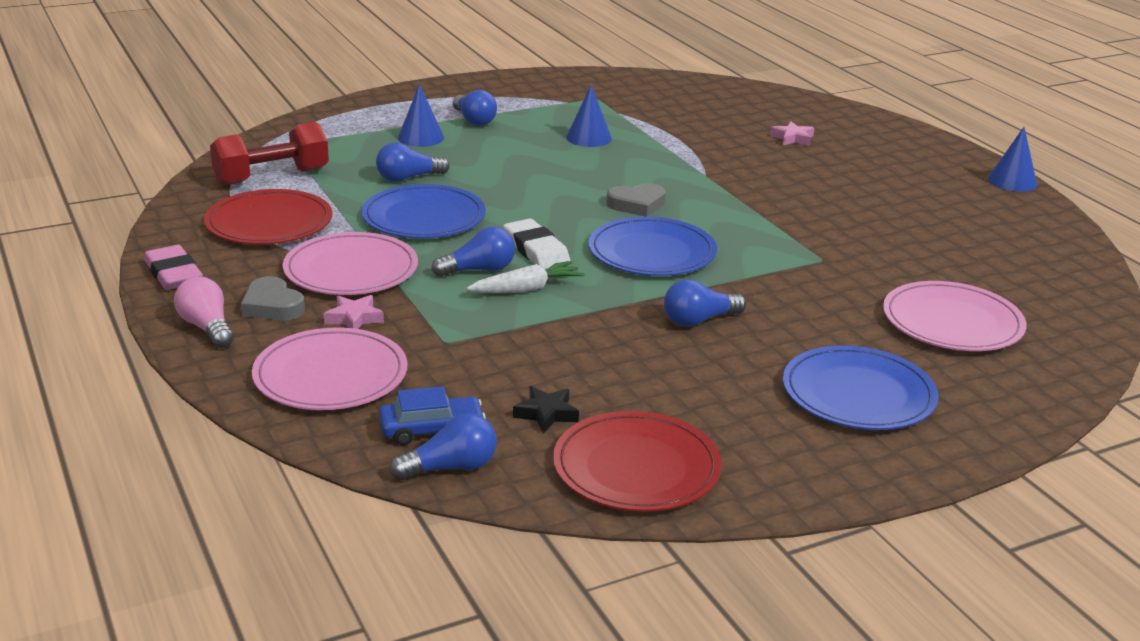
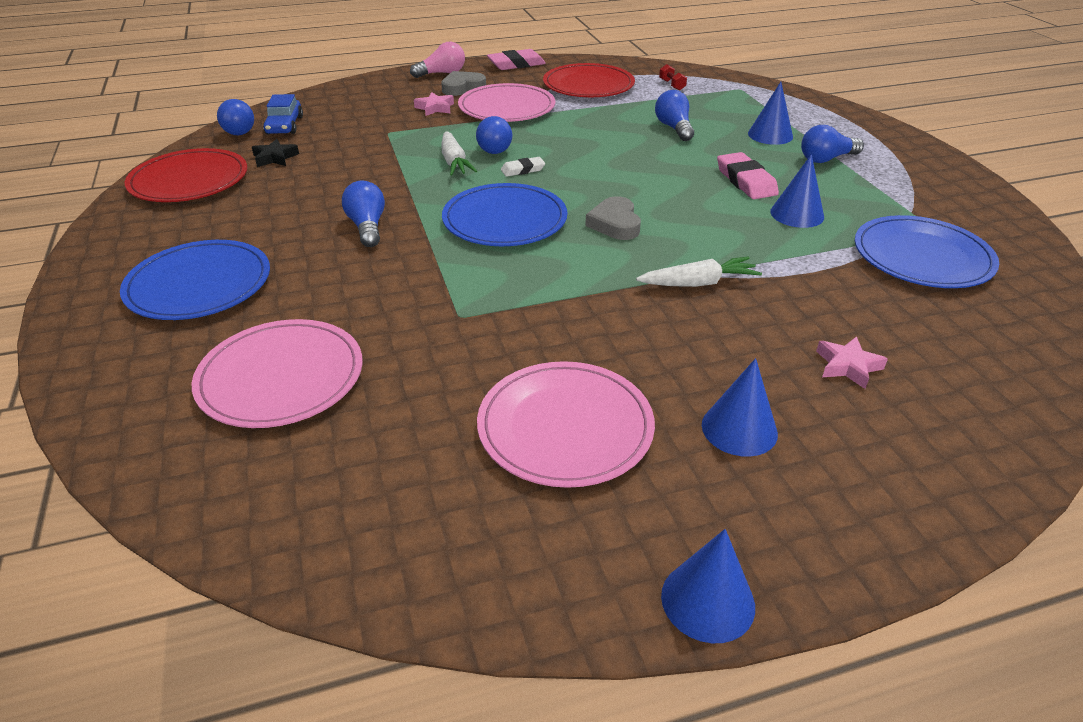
camera: 100 degrees right, 10 degrees up
(272, 177) = (672, 85): red dumbbell -> red dumbbell, size x0.40
(330, 375) = (366, 102): pink plate -> pink plate (565, 427)
(424, 217) = (593, 131): blue plate -> blue plate (922, 257)
(530, 152) = (746, 181): none -> pink eraser
(536, 250) = (523, 170): white eraser -> white eraser, size x0.59
(719, 175) = (698, 283): none -> white carrot
(878, 169) = (739, 429): none -> blue cone

